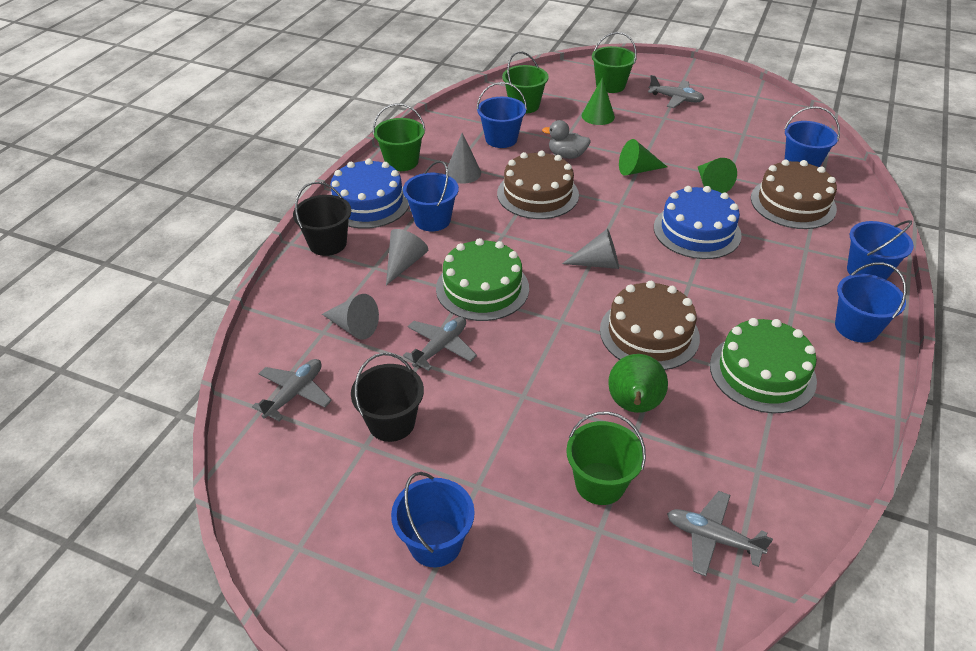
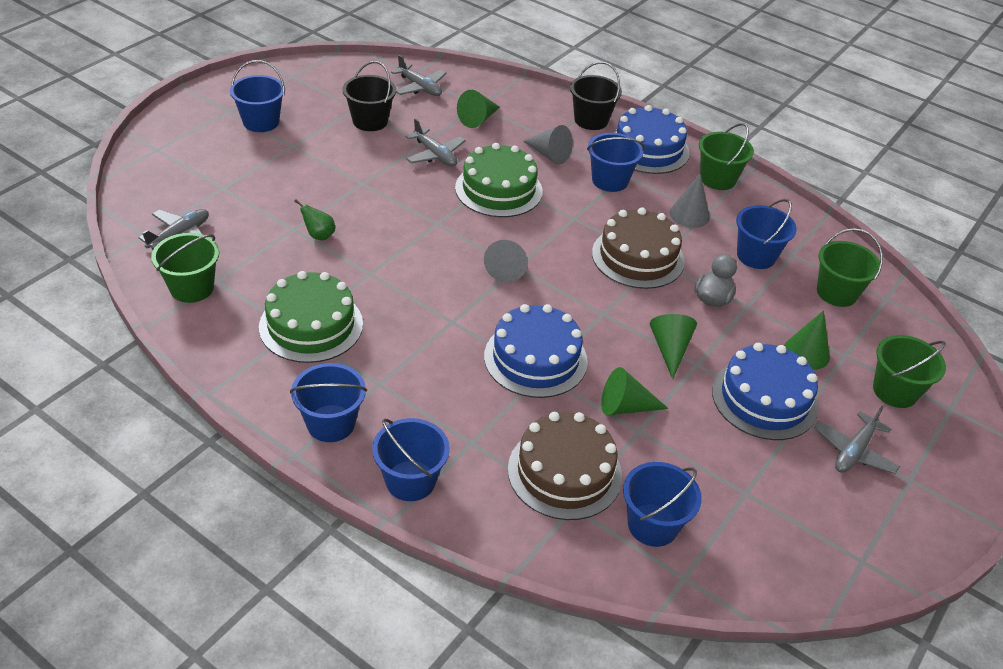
camera: 100 degrees right, 0 degrees up
(354, 327) = (478, 119): grey cone -> green cone
(600, 483) = (259, 198): green bucket -> green bucket (192, 288)
(633, 406) = (319, 235): green pear -> green pear, size x0.56
(649, 333) = (395, 270): brown cake -> none
(656, 130) = (764, 399): none -> blue cake

